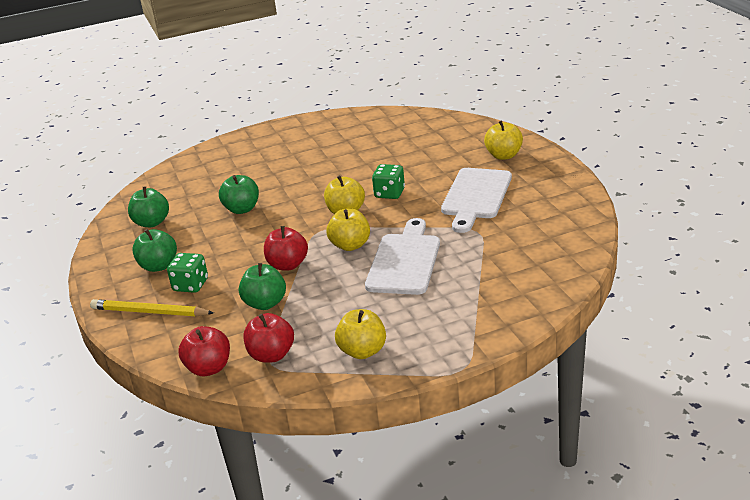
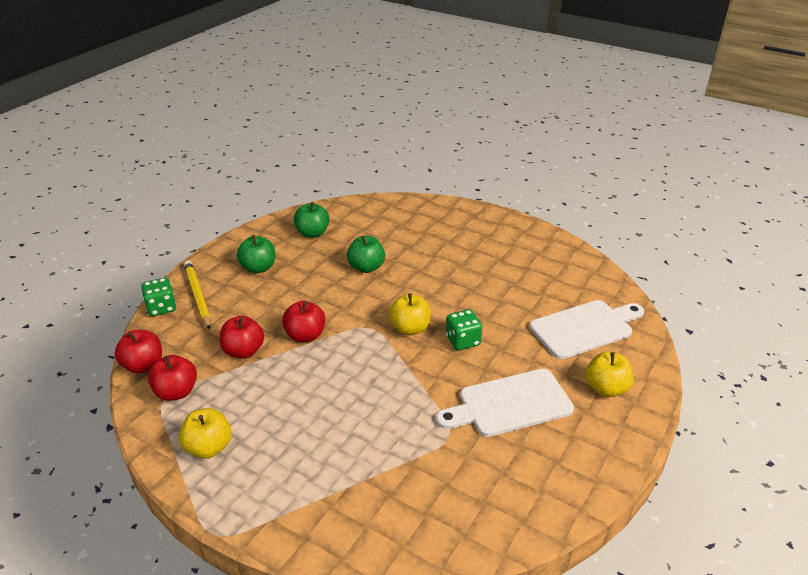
camera: 50 degrees right, 5 degrees up
(191, 285) = (244, 297): green dice -> green dice (161, 308)
(265, 303) = (243, 351): green apple -> red apple
(350, 245) = (360, 358): yellow apple -> none
(404, 261) = (361, 407): white cutting board -> white cutting board (585, 328)

